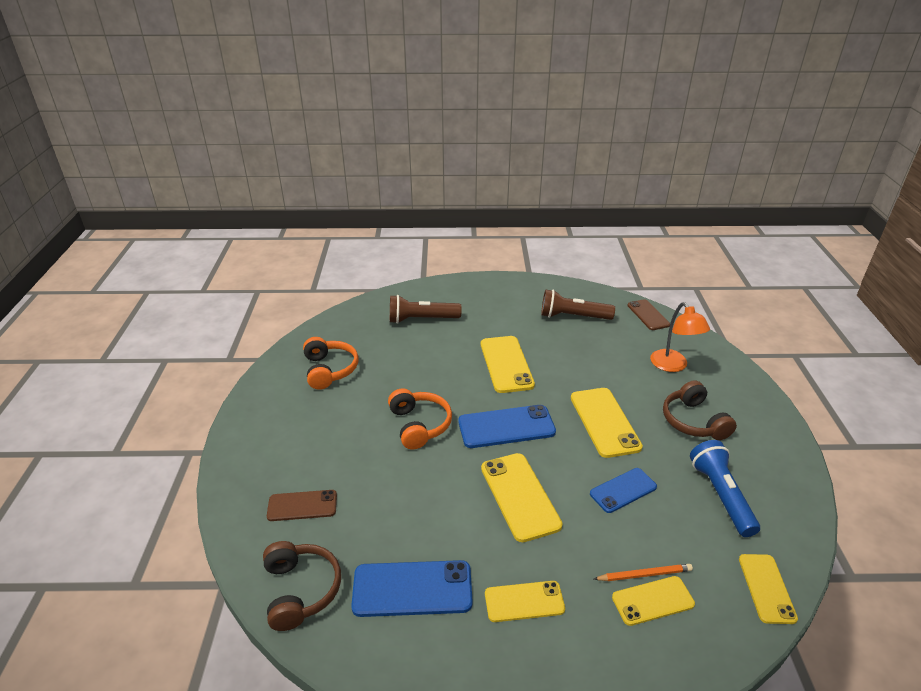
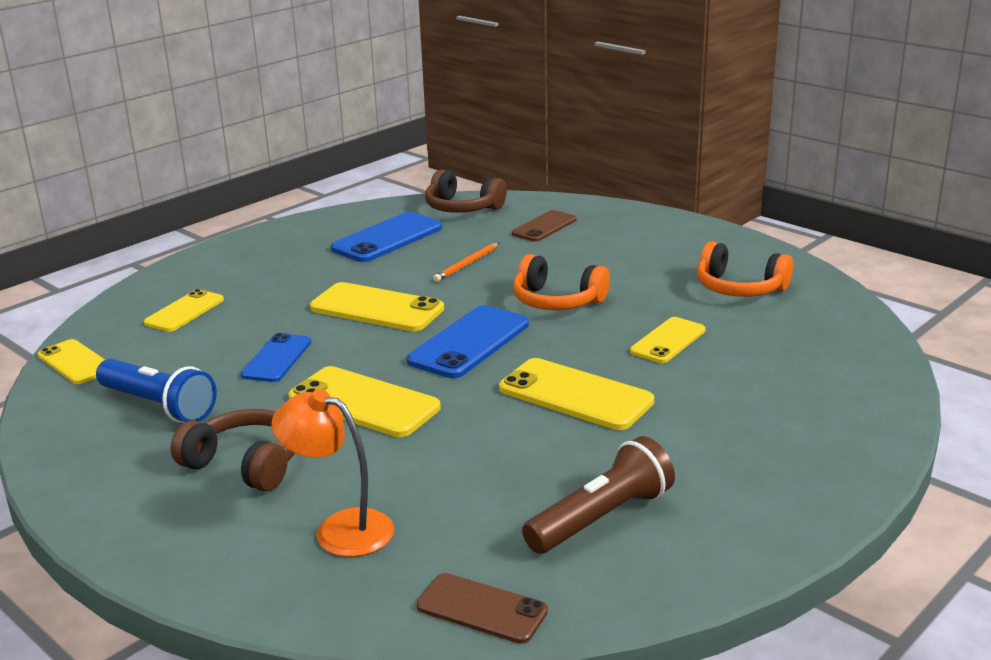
camera: 135 degrees right, 10 degrees down
(421, 319) = (782, 382): brown flashlight -> none
(524, 601) = (294, 268): yellow phone -> yellow phone (668, 341)
(644, 574) = (204, 320): orange pencil -> orange pencil (467, 264)

